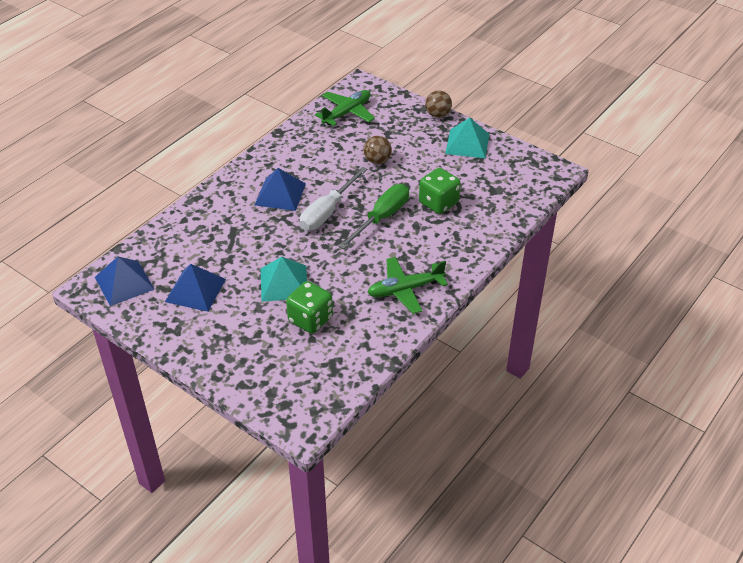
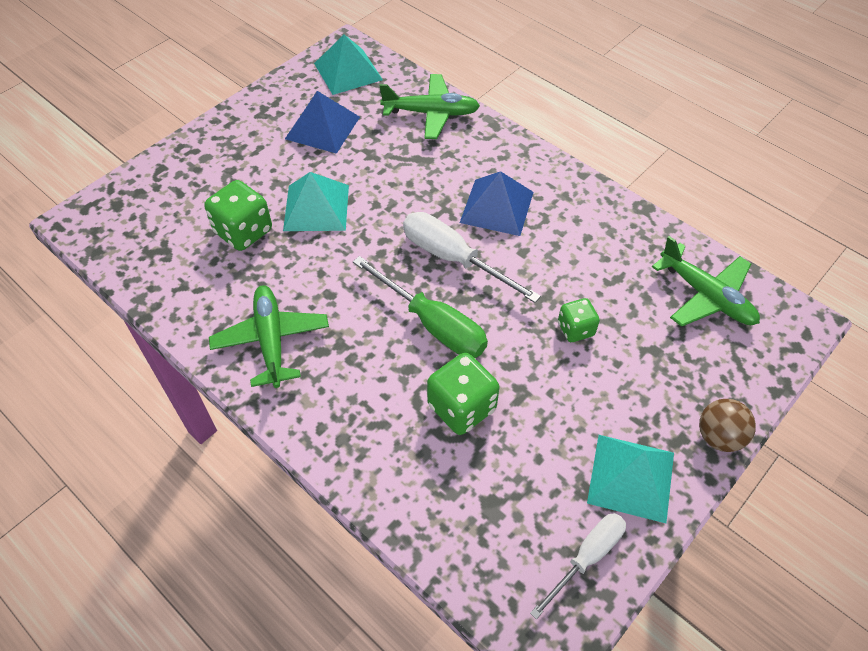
camera: 95 degrees right, 10 degrees up
(124, 283) = (348, 71): blue pyramid -> turquoise pyramid
(182, 230) = (431, 113): none -> green plane
(377, 161) = (575, 329): brown ball -> green dice
(513, 158) = (587, 557): none -> white screwdriver

